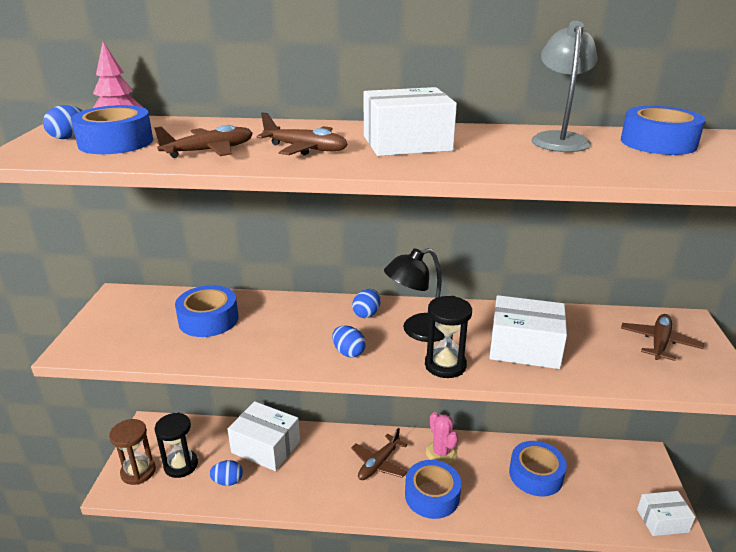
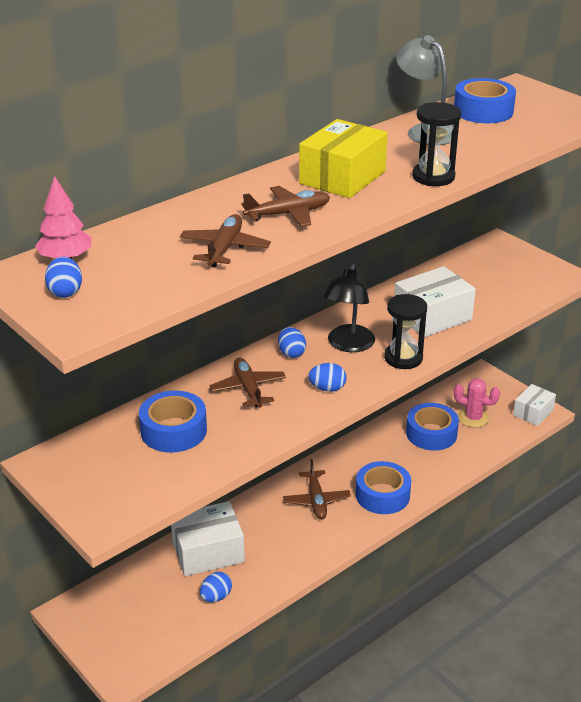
camera: 45 degrees left, 5 degrees up
(116, 142) = (124, 276): blue tape -> none
(138, 472) = (123, 649): brown hourglass -> none
(181, 465) = (155, 616): black hourglass -> black hourglass (433, 177)
(407, 143) = (342, 177): white box -> yellow box
(441, 453) = (351, 462): pink cactus -> pink cactus (473, 418)
(659, 343) = (501, 268): brown plane -> brown plane (248, 388)

